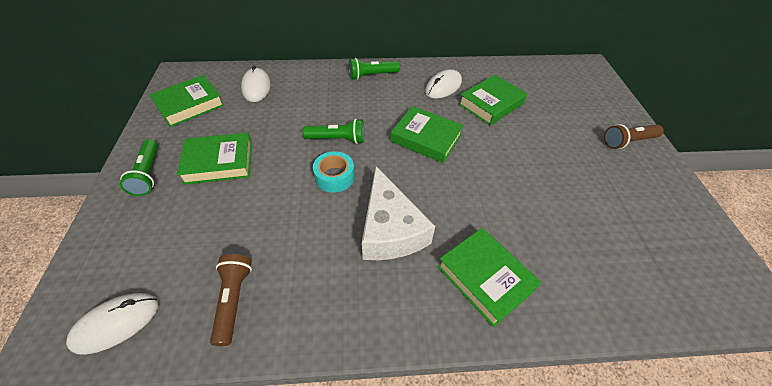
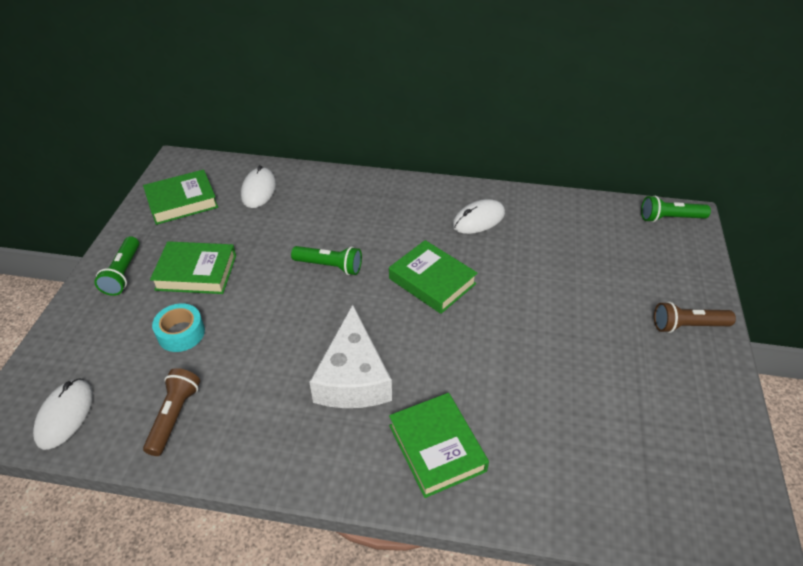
camera: 15 degrees right, 5 degrees down
(116, 323) = (65, 415): white mouse -> white mouse turned 60 degrees counterclockwise
(334, 177) = (312, 309): turquoise tape -> turquoise tape (181, 333)
(372, 75) = (396, 193): green flashlight -> green flashlight (670, 218)
(491, 104) = (530, 250): green book -> none

